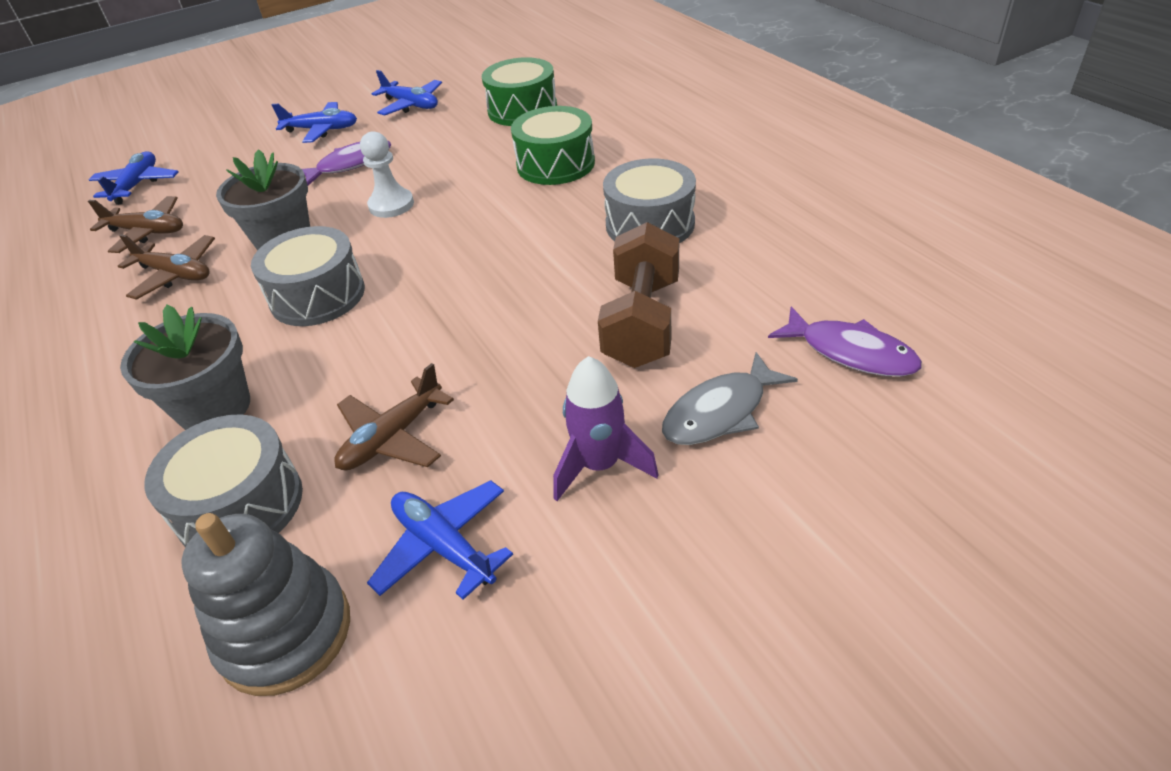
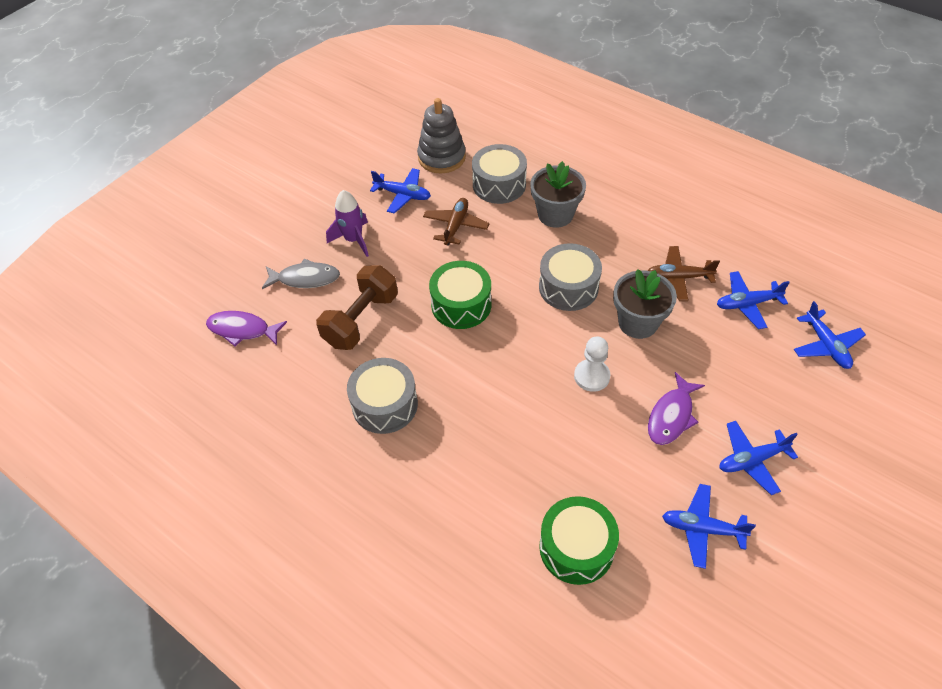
camera: 155 degrees right, 10 degrees up
(147, 232) = (747, 304): brown plane -> blue plane
(555, 164) = (492, 461): green drum -> green drum (461, 305)
(642, 322) = (361, 320): brown dumbbell -> brown dumbbell turned 45 degrees clockwise
(720, 412) = (305, 278): grey fish -> grey fish turned 60 degrees clockwise

